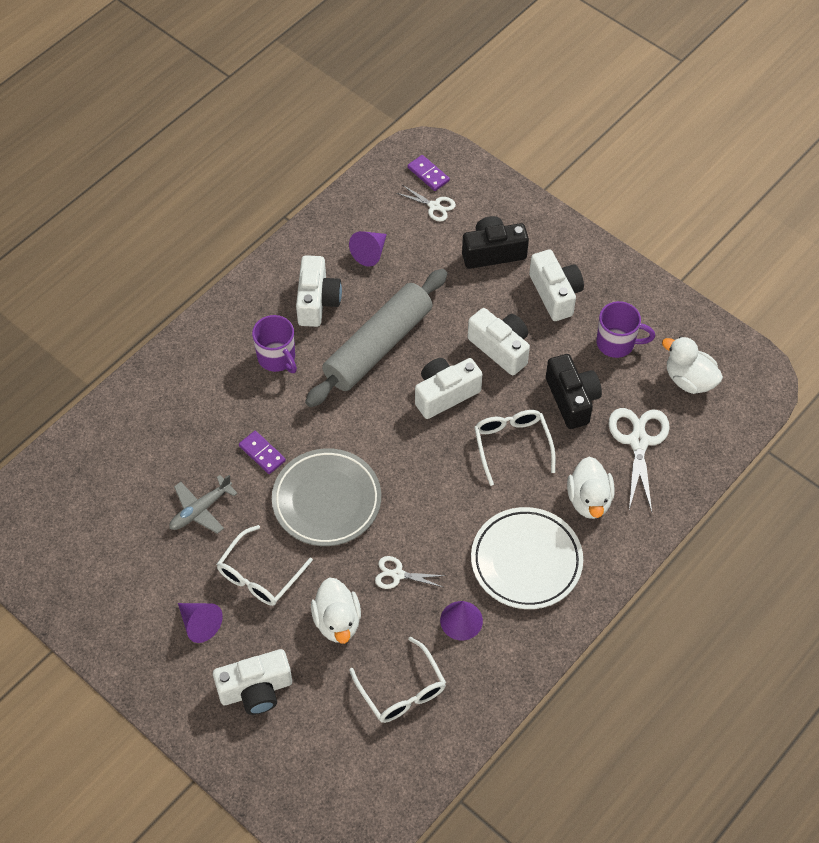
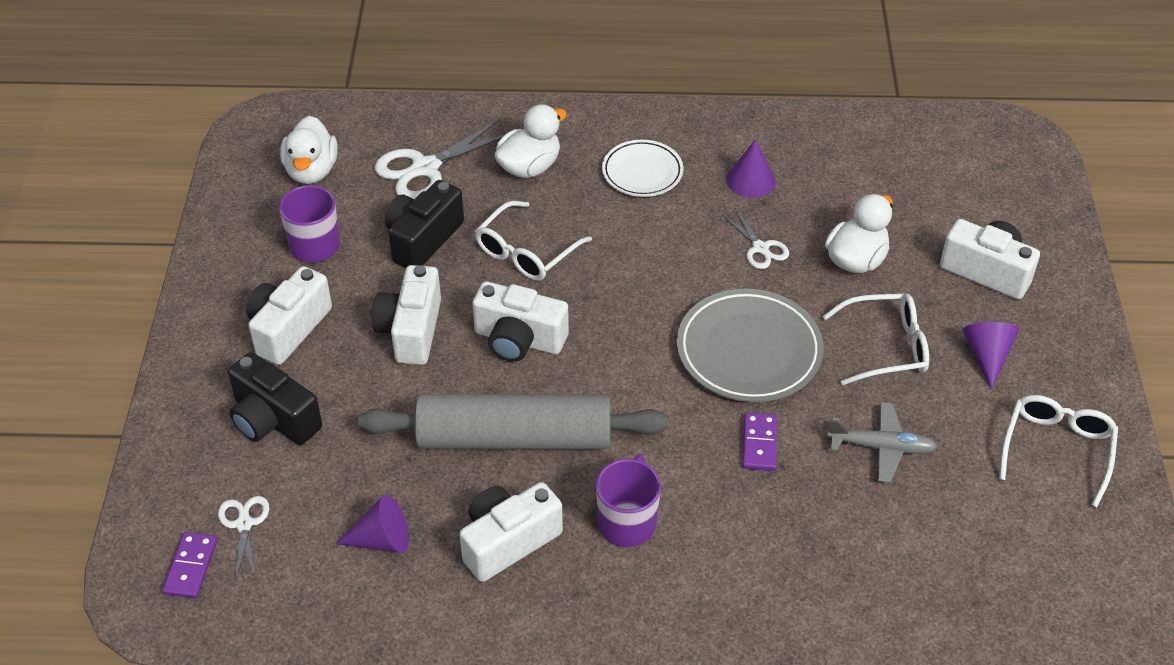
camera: 130 degrees left, 10 degrees down
(402, 691) = (860, 177): white glasses -> white glasses (1057, 448)
(526, 561) = (642, 172): white plate -> white plate, size x0.62

